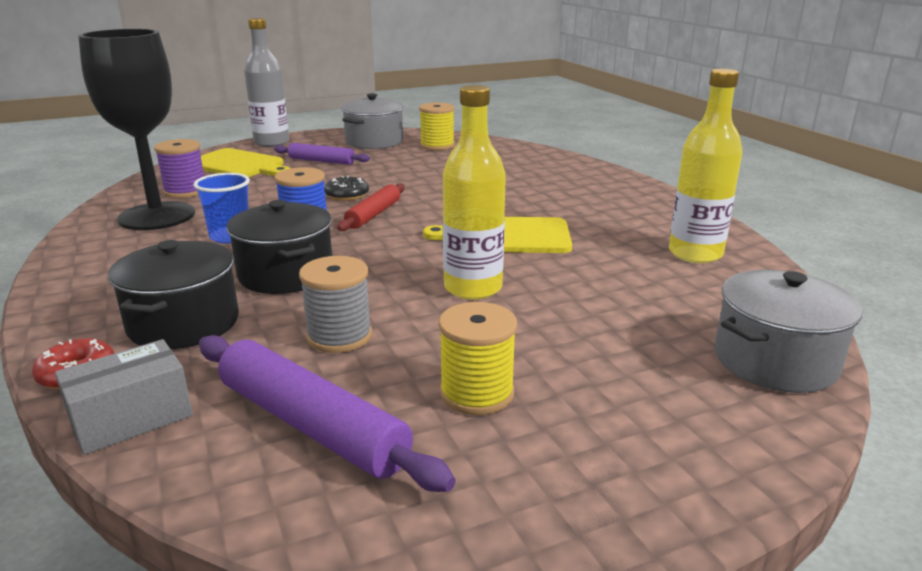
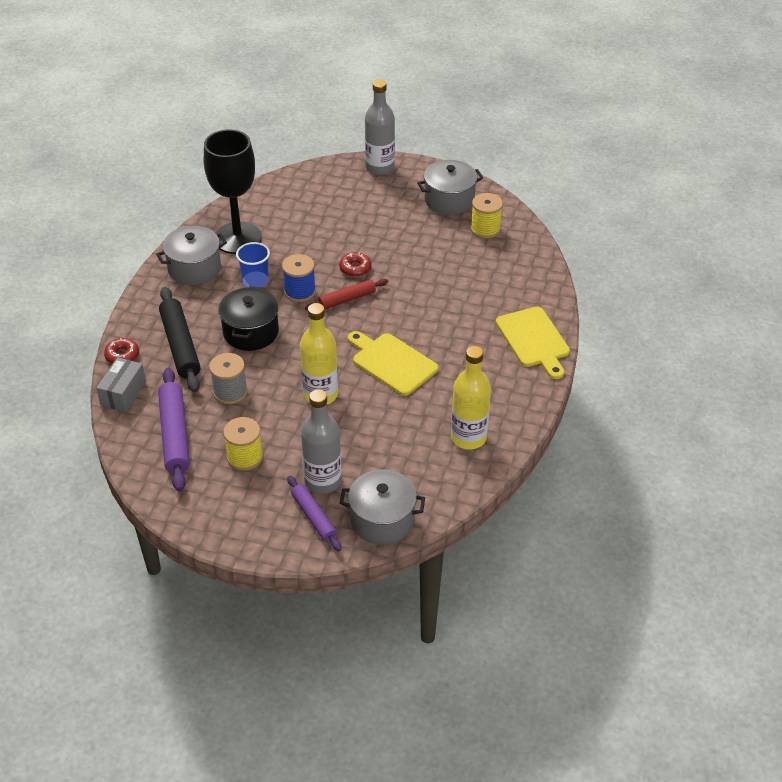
camera: 40 degrees right, 20 degrees up
(118, 253) = (194, 268): none -> grey pot
(131, 418) = (123, 393): grey box -> grey box turned 75 degrees counterclockwise
(184, 323) = (180, 345): black pot -> black rolling pin
(185, 191) = (273, 214): purple spool -> none
(238, 165) = (330, 192): yellow cutting board -> yellow cutting board (534, 340)
(321, 161) = (385, 213): purple rolling pin -> purple rolling pin (314, 517)
(347, 195) = (355, 268): black donut -> red donut
(629, 362) = (323, 481): none -> grey bottle

